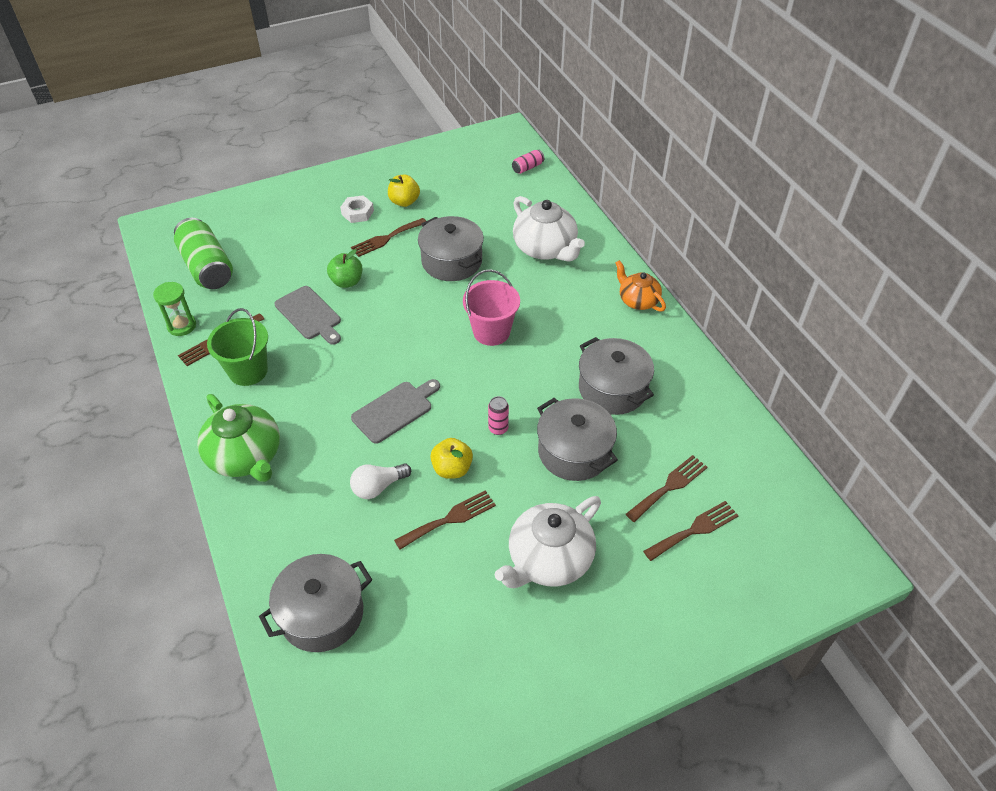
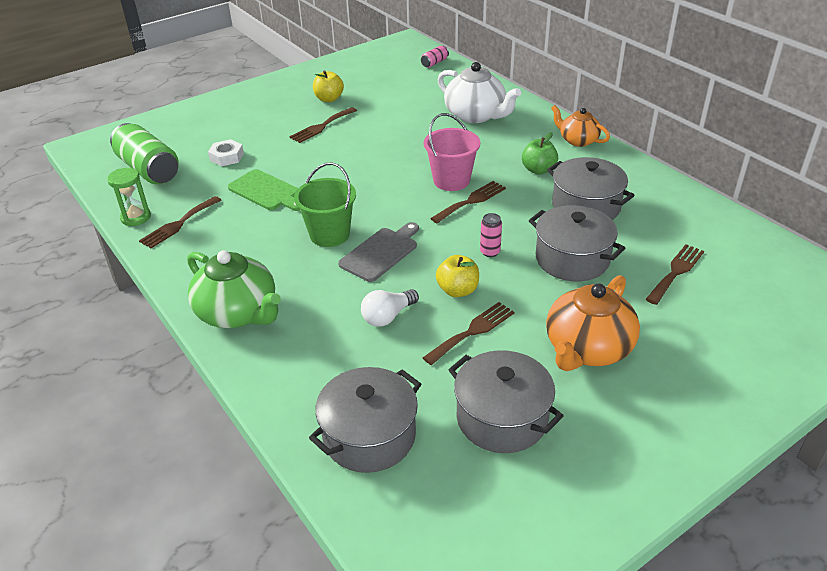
camera: 10 degrees left, 10 degrees down
(248, 371) = (217, 243): green bucket -> green bucket (329, 234)
(310, 315) = (266, 191): grey cutting board -> green cutting board
(347, 282) = (295, 162): green apple -> green apple (538, 170)
(357, 213) = (286, 112): white nut -> white nut (227, 157)
(452, 261) = (391, 135): grey pot -> grey pot (502, 418)
(549, 560) = (587, 349): white teapot -> orange teapot
(694, 530) = (717, 302): brown fork -> brown fork (471, 201)

